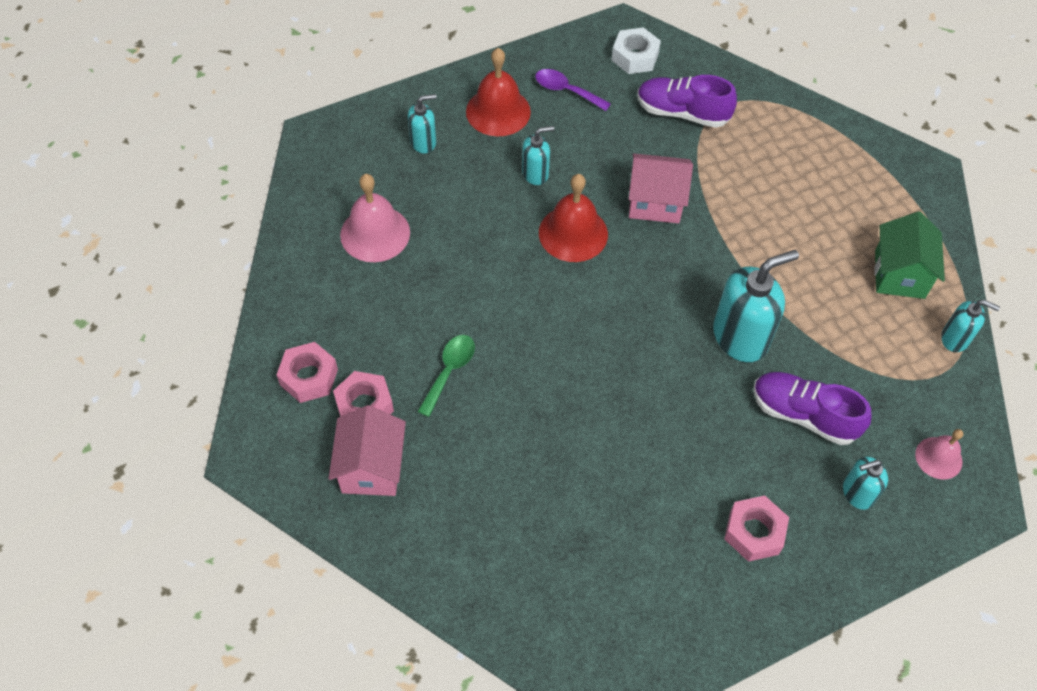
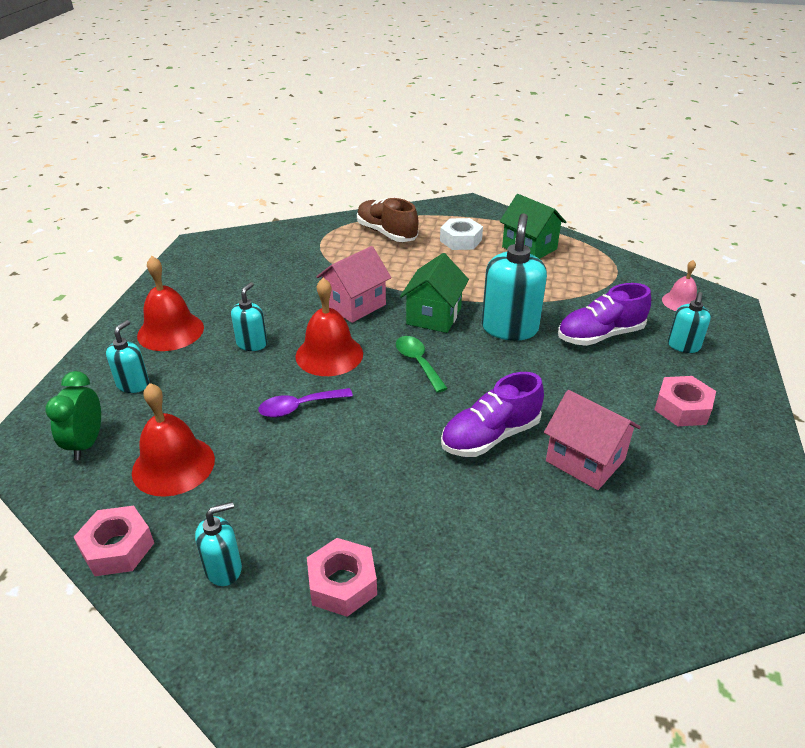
camera: 50 degrees left, 20 degrees down
(309, 377) = (261, 612): pink nut -> pink nut (117, 548)
(349, 169) = (86, 443): none -> green clock
(372, 468) = (417, 620): pink house -> pink house (585, 460)
(375, 233) = (173, 465): pink bell -> red bell
(449, 371) = (371, 497): green spoon -> green spoon (418, 362)
(566, 91) = (206, 292): purple spoon -> purple spoon (298, 407)
(635, 57) = (228, 252): white nut -> white nut (461, 240)
(682, 113) = (301, 258): purple shoe -> purple shoe (490, 436)
(699, 269) = (434, 316): none -> green house
(794, 144) = (386, 233): none -> brown shoe
(955, 339) = (597, 254): turquoise soap dispenser -> turquoise soap dispenser (224, 569)

